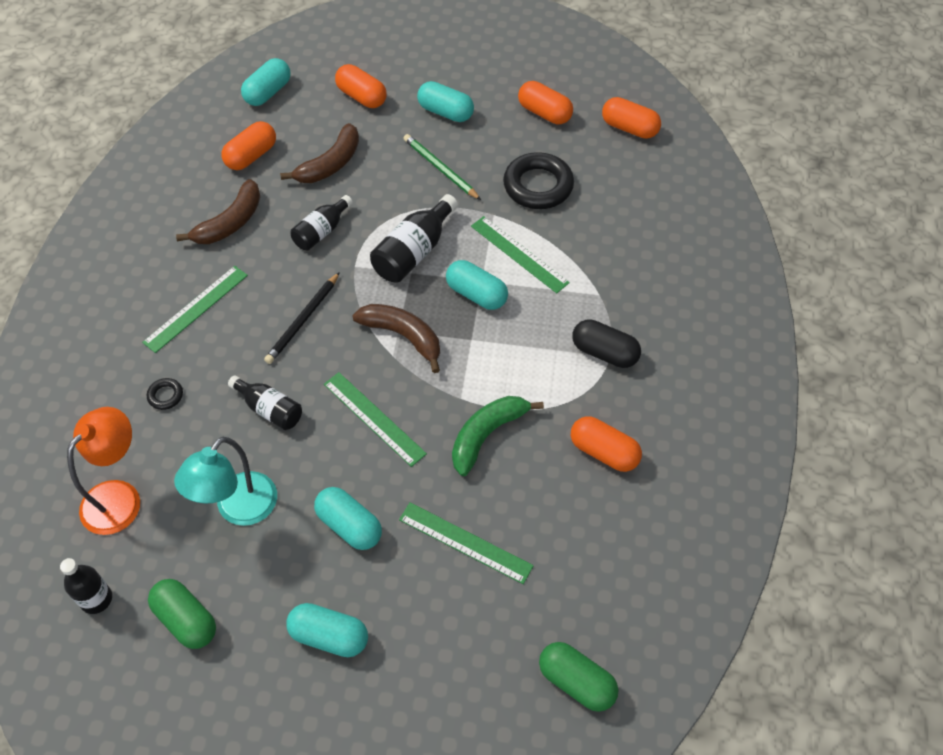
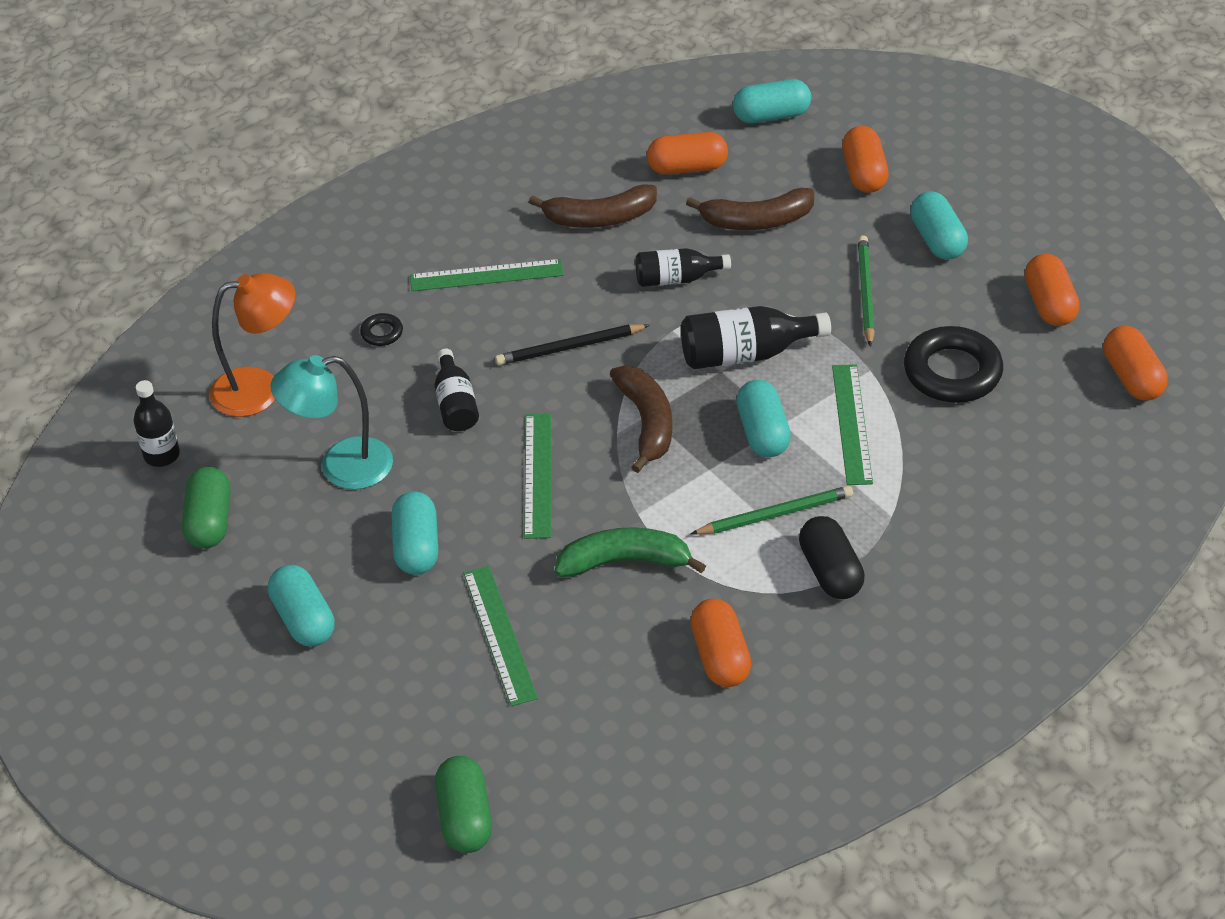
camera: 45 degrees right, 10 degrees down
(538, 340) = (775, 514): none -> green pencil

